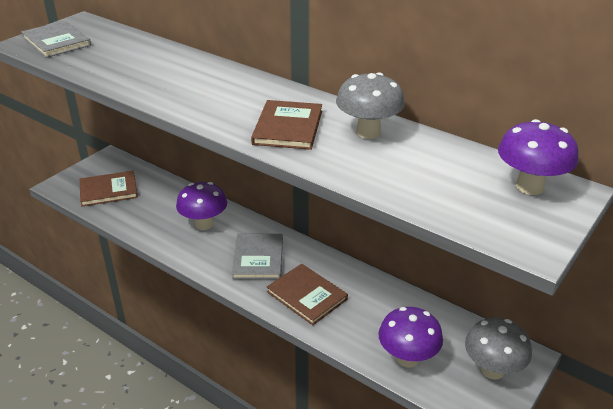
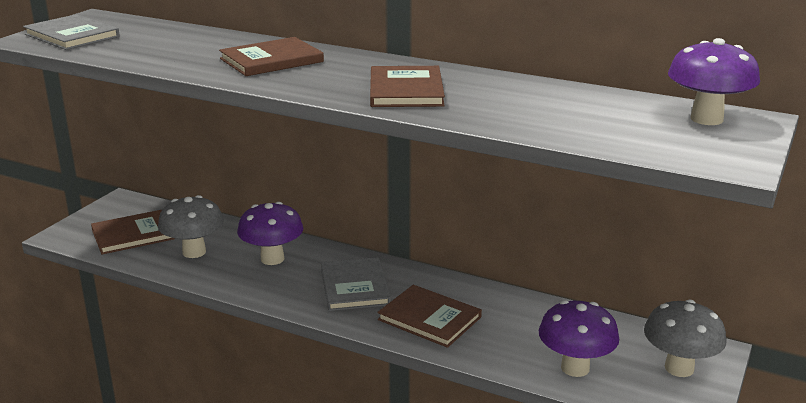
camera: 10 degrees left, 10 degrees down
(195, 82) = (271, 60): none -> brown book
(368, 132) = (502, 89): grey mushroom -> grey mushroom (194, 252)

